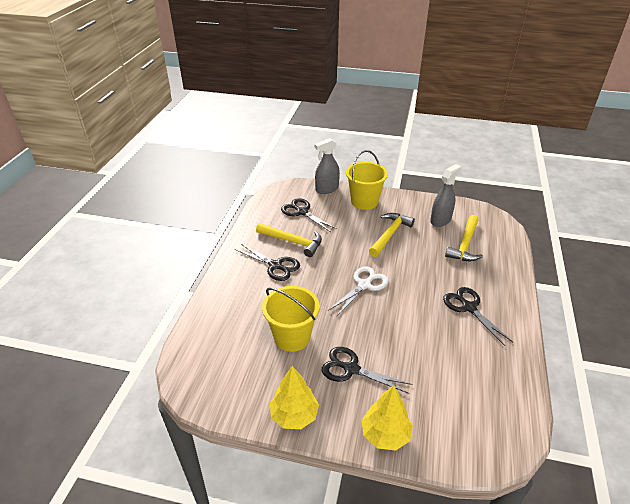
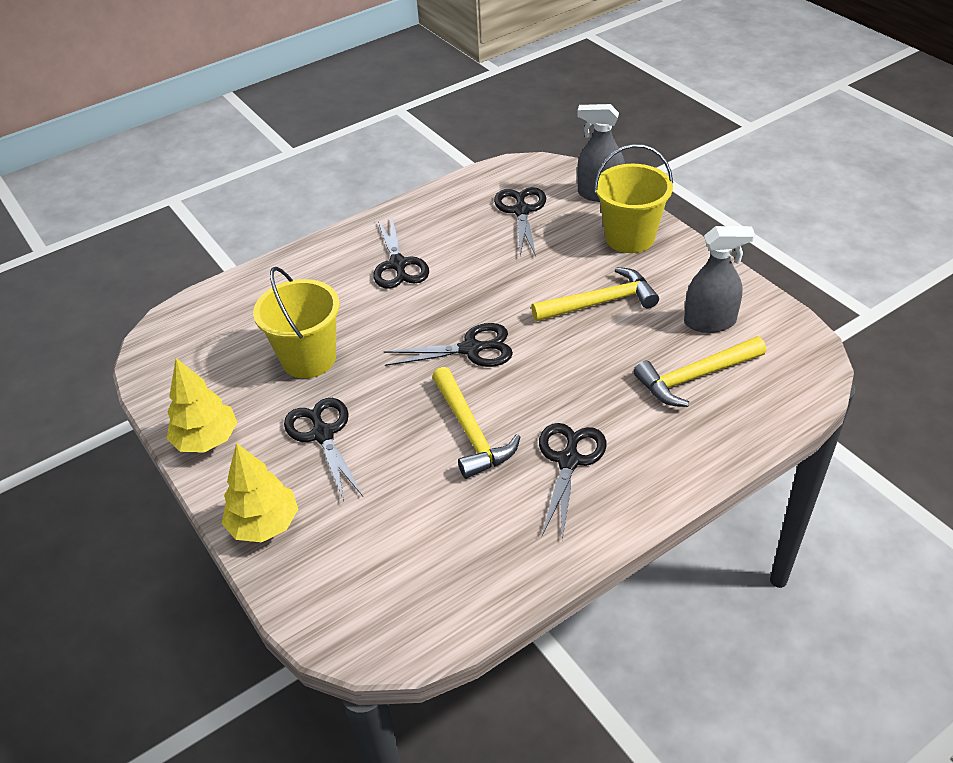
camera: 45 degrees right, 5 degrees up
(293, 242) = (458, 245): yellow hammer -> yellow hammer (470, 432)
(364, 285) = (471, 349): white scissors -> black scissors

